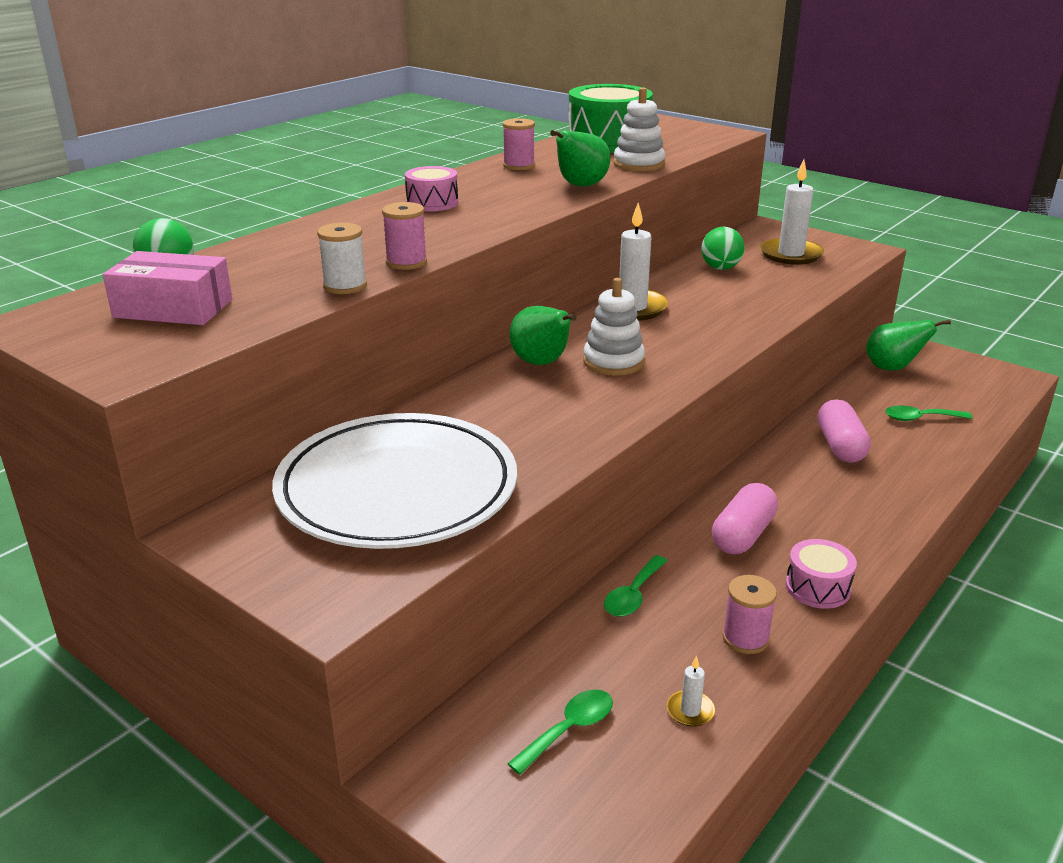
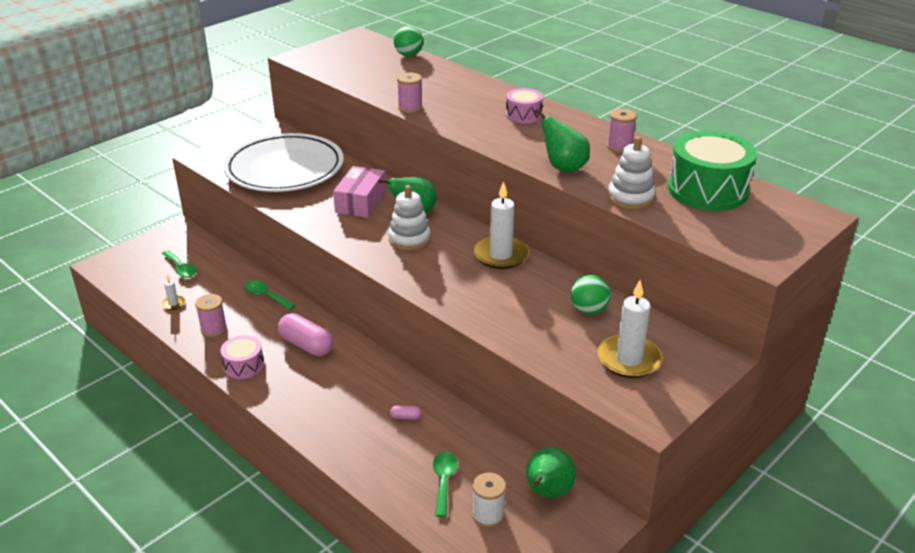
camera: 95 degrees right, 5 degrees up
(173, 309) = (362, 60): pink box -> pink box (360, 202)
(345, 286) = (378, 94): white spool -> white spool (488, 515)
(840, 446) = (405, 417): pink capsule -> pink capsule, size x0.44

